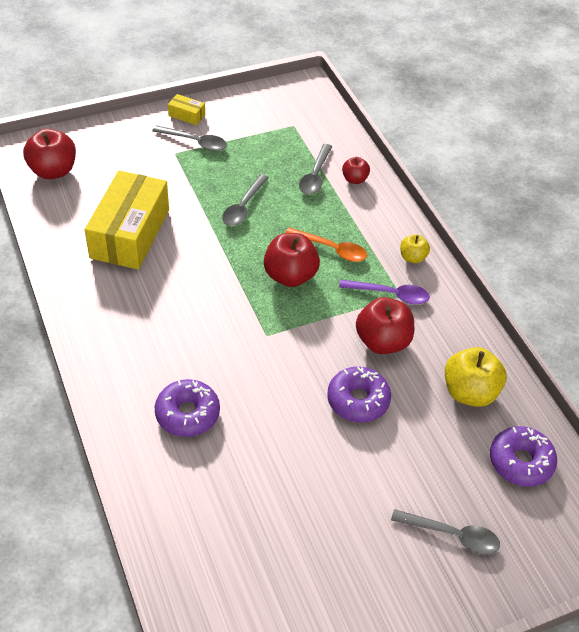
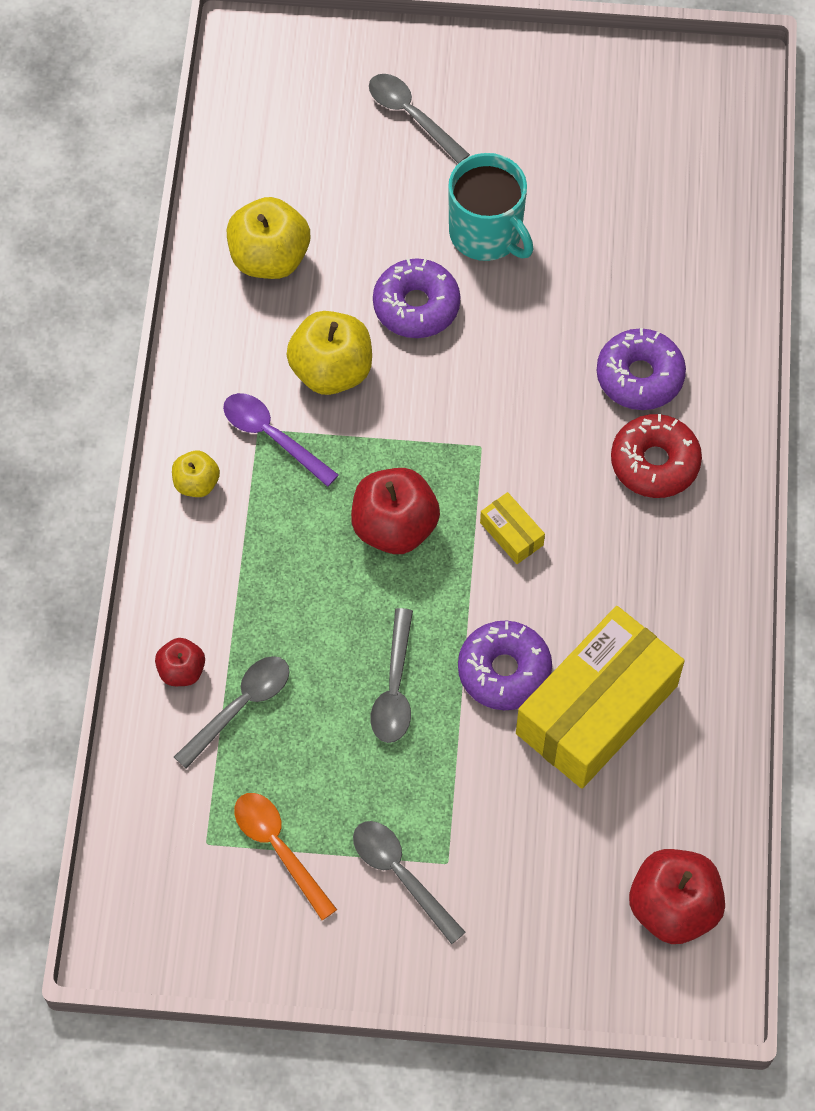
camera: 150 degrees left, 15 degrees up
(153, 365) = (654, 463): none -> red donut
(187, 115) = (383, 954): yellow box -> yellow box (511, 534)
(243, 207) = (394, 688): grey spoon -> grey spoon turned 135 degrees clockwise
(332, 249) = (305, 548): orange spoon -> orange spoon (278, 848)
(342, 468) = (487, 233): none -> turquoise mug
(382, 342) = (331, 371): red apple -> yellow apple
(520, 462) = (274, 156): purple donut -> purple donut (504, 671)

